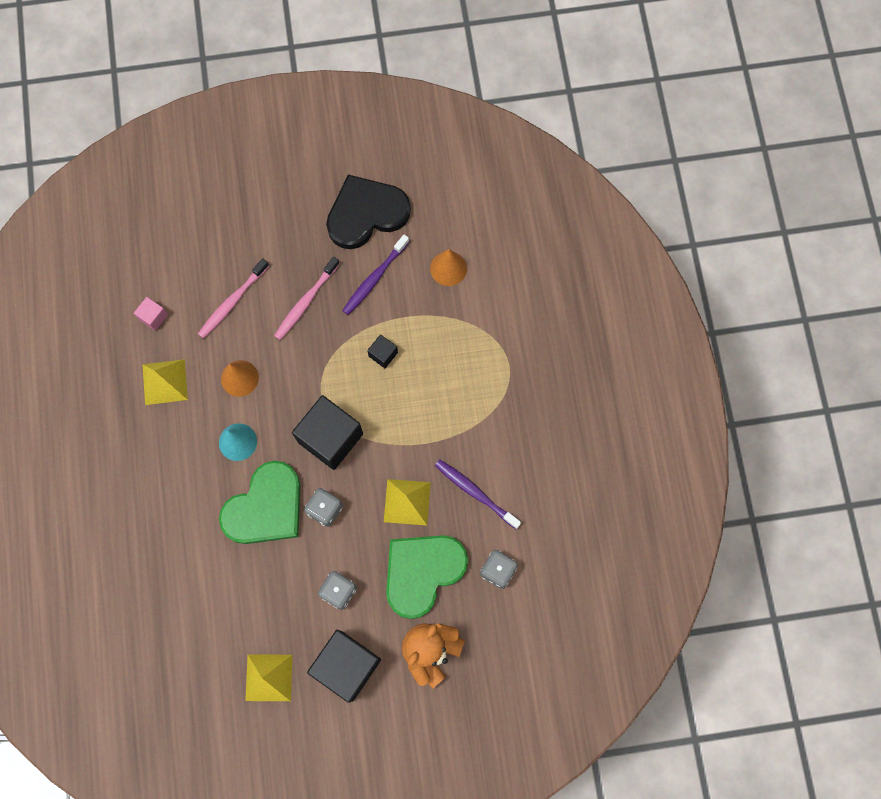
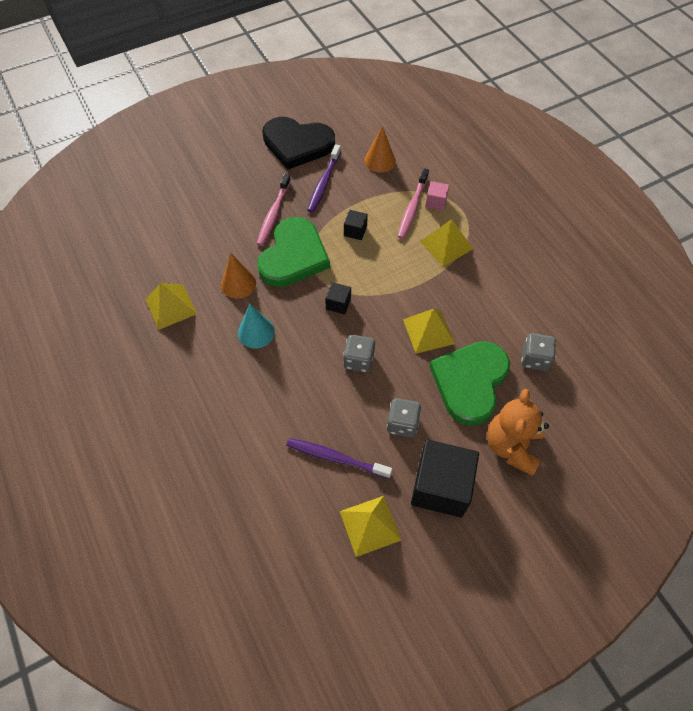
camera: 20 degrees left, 15 degrees down
(153, 317) = (143, 261): pink cube -> pink cube (436, 202)
(232, 302) = (210, 231): pink toothbrush -> pink toothbrush (412, 208)
(265, 507) = (303, 376): green heart -> green heart (293, 256)
(330, 438) = (338, 304): black cube -> black cube, size x0.46
(366, 213) = (297, 144): black heart -> black heart turned 120 degrees counterclockwise
(471, 405) = (446, 245): none -> yellow pyramid
(475, 493) = (483, 306): purple toothbrush -> purple toothbrush (336, 458)

